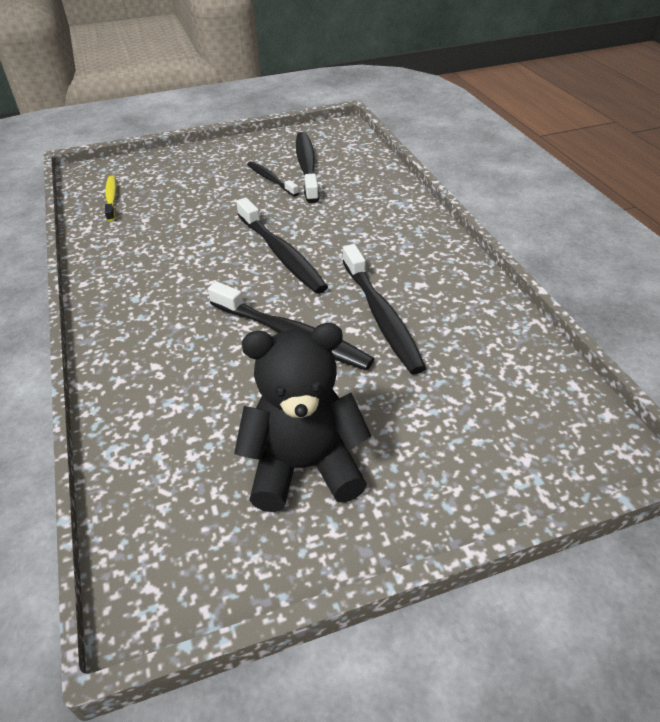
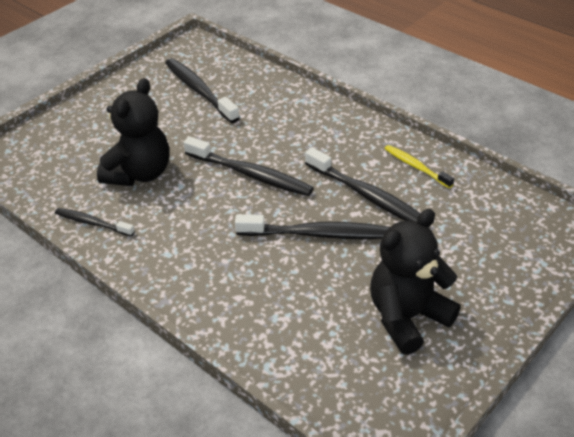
camera: 30 degrees left, 0 degrees up
(111, 198) = (50, 176): yellow toothbrush -> yellow toothbrush (416, 167)
(184, 220) = (139, 173): none -> black teddy bear
(271, 179) = (179, 112): black toothbrush -> black toothbrush (92, 223)

